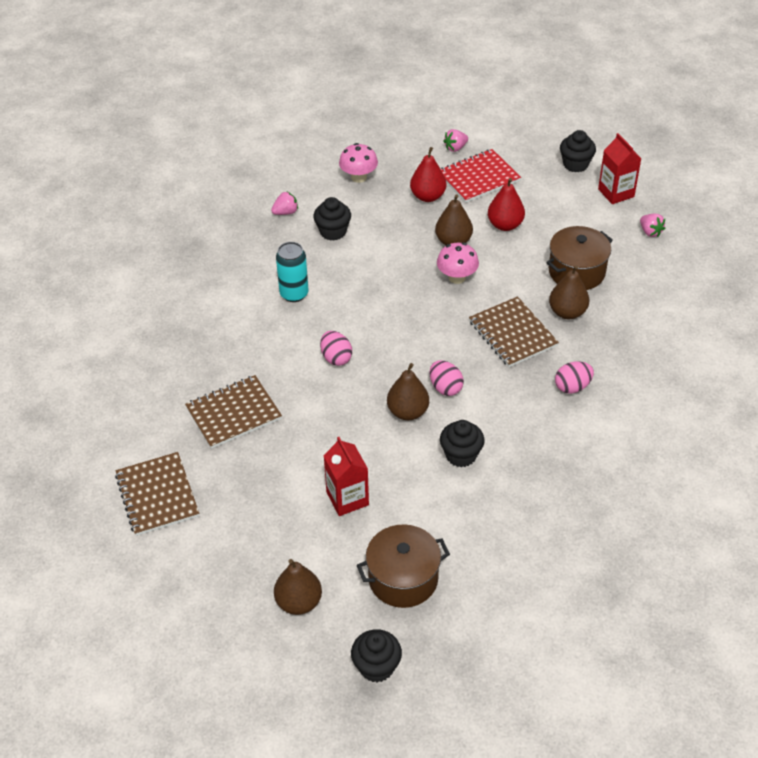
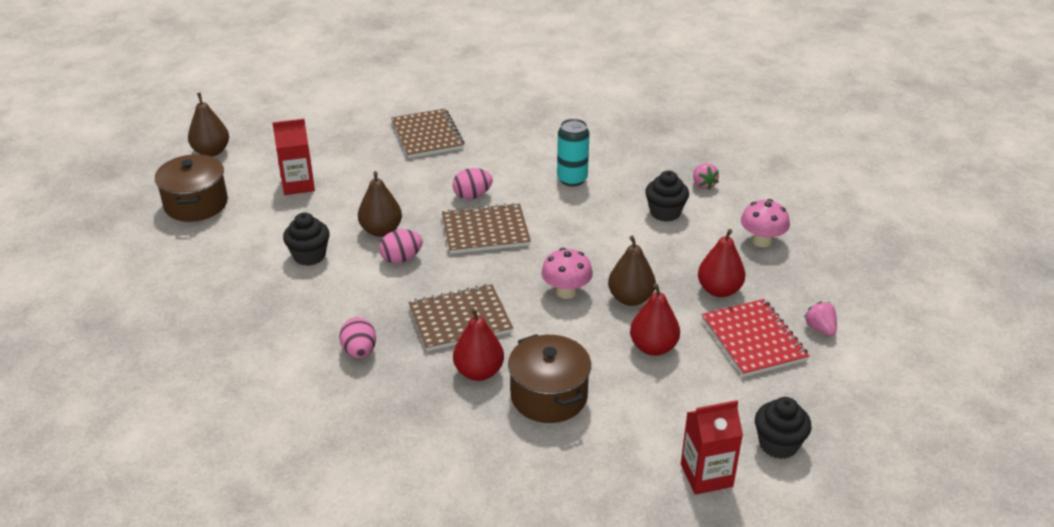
camera: 100 degrees right, 10 degrees down
(157, 495) = (357, 97): brown notebook -> brown notebook (485, 231)
(376, 667) = (126, 181): black cupcake -> none
(567, 312) = (479, 372): brown pear -> red pear
(650, 232) = (612, 493): pink strawberry -> none

